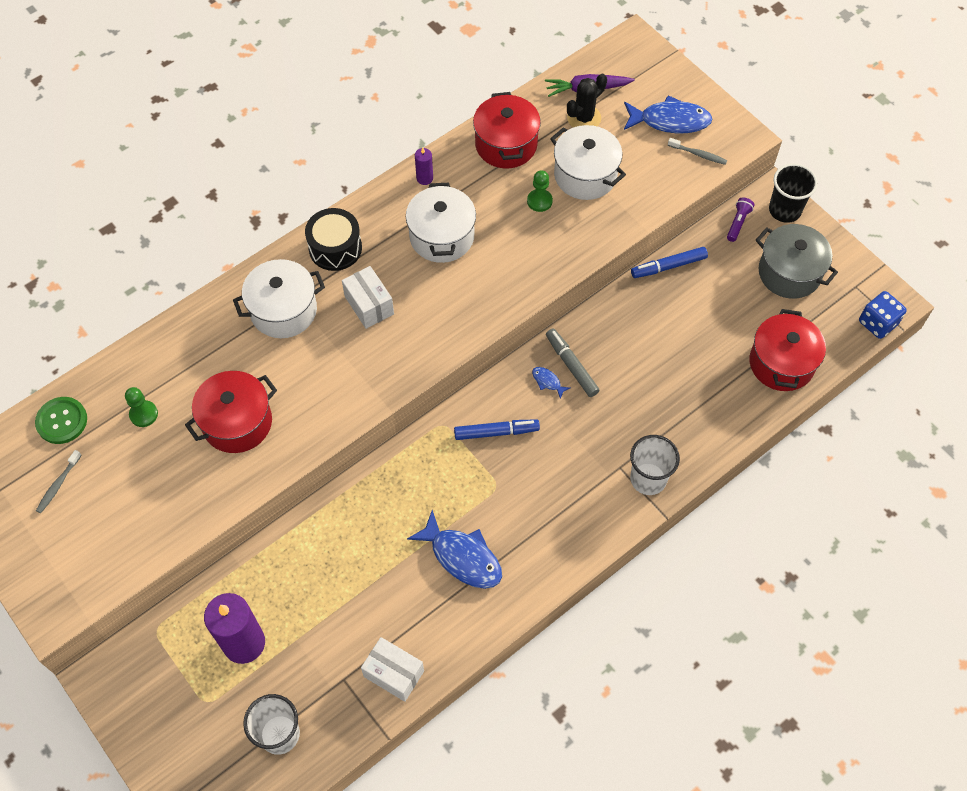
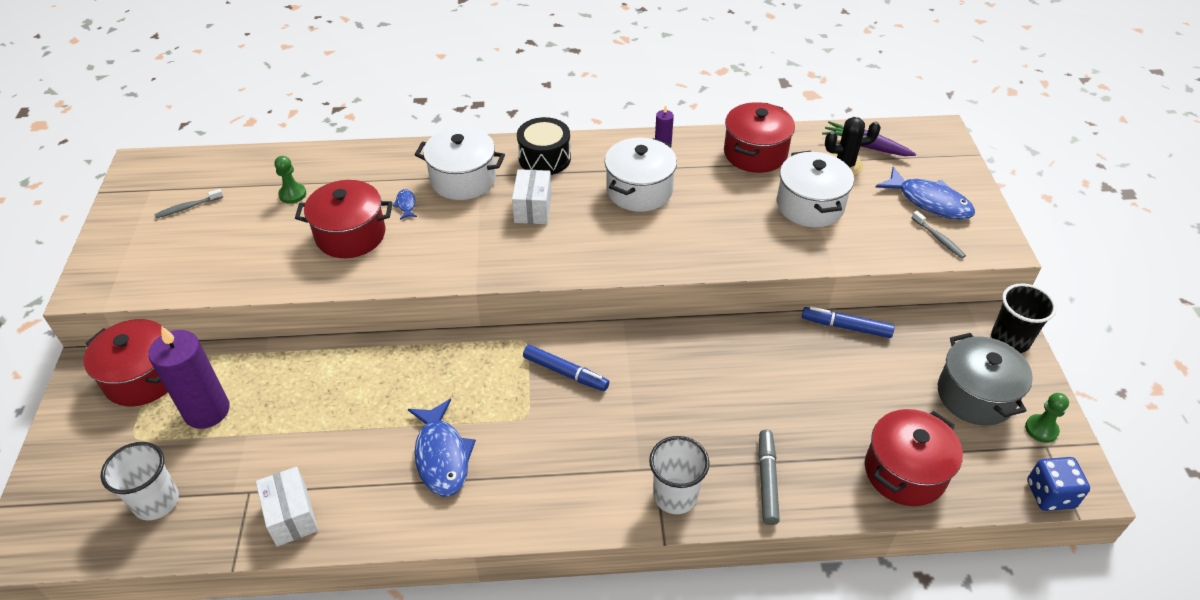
camera: 35 degrees right, 15 degrees down
(62, 421) = (235, 170): green button -> none
(159, 652) = (143, 377): none -> red pot
(539, 201) = (750, 205): green pawn -> green pawn (1041, 429)
(547, 381) = (648, 358): blue fish -> blue fish (406, 205)
(571, 365) = (682, 358): grey marker -> grey marker (767, 480)
(738, 223) = (949, 326): purple flashlight -> none

